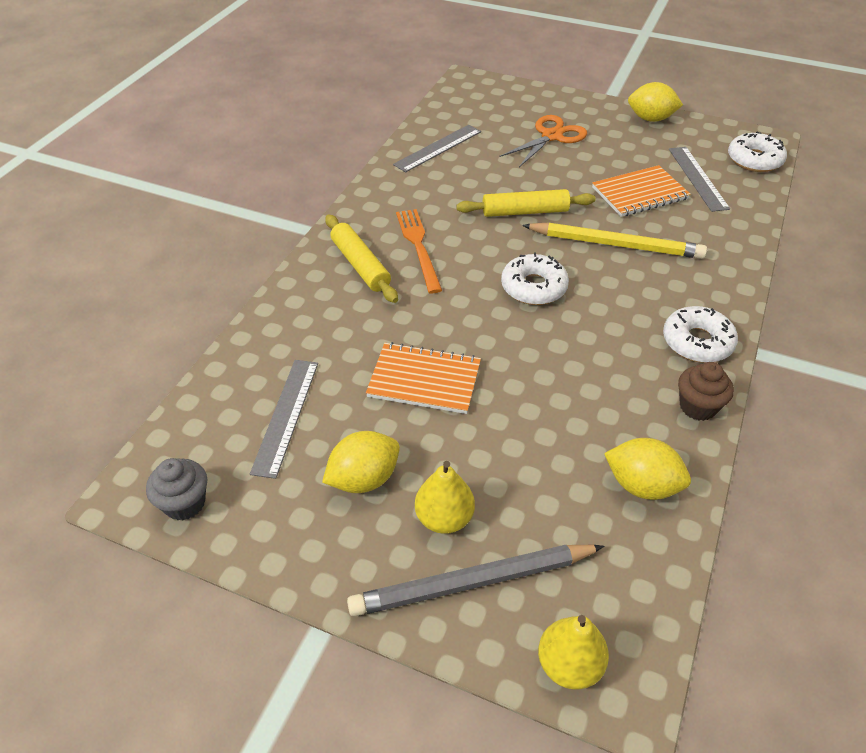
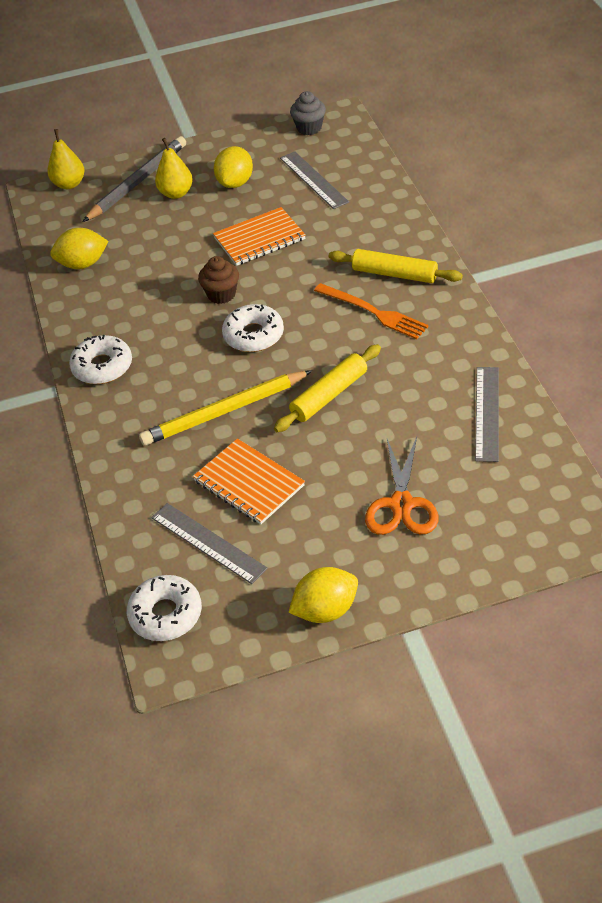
camera: 145 degrees right, 0 degrees up
(639, 193) = (249, 483): orange notebook -> orange notebook turned 75 degrees counterclockwise
(698, 406) = (76, 324): brown cupcake -> brown cupcake (221, 294)

